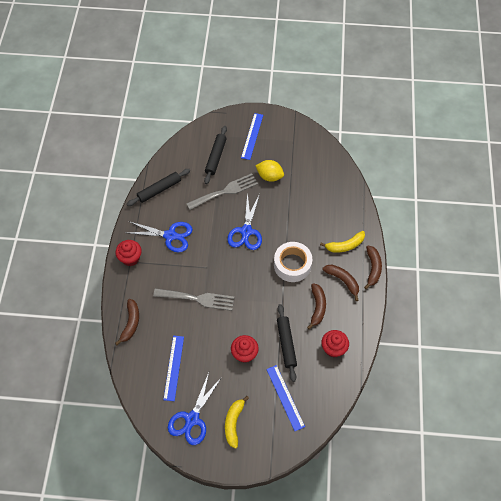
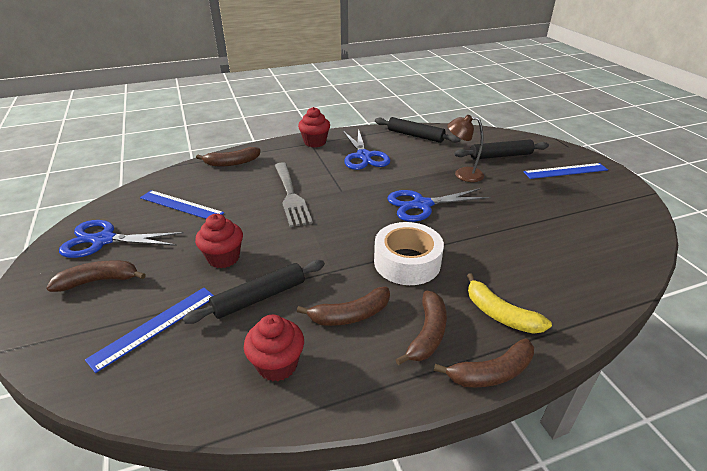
camera: 65 degrees right, 25 degrees down
(173, 367) = (181, 205): blue ruler -> blue ruler turned 45 degrees clockwise
(225, 191) = (462, 174): grey fork -> brown lamp
(234, 423) = (99, 281): yellow banana -> brown banana
(269, 176) = (527, 200): yellow lemon -> none

